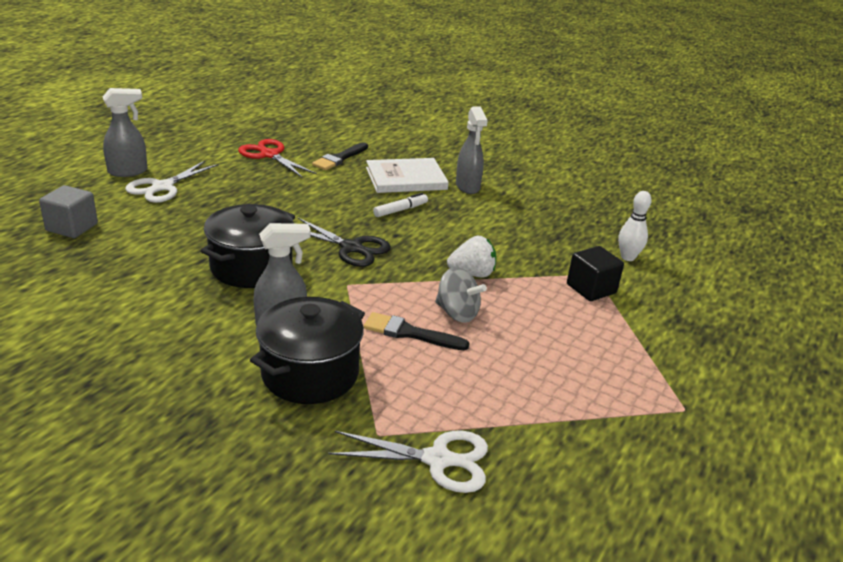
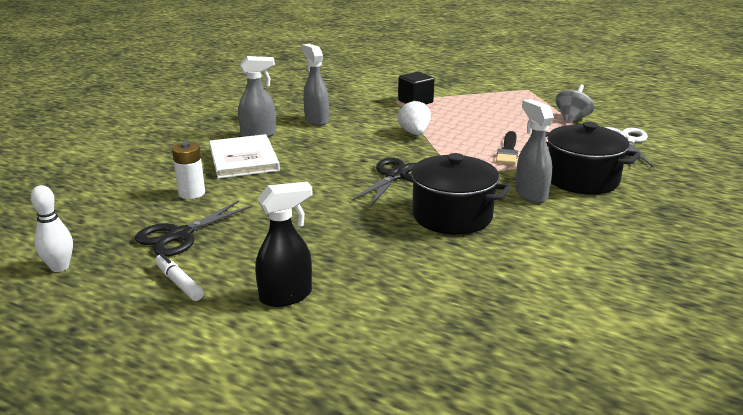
camera: 90 degrees left, 5 degrees down
(72, 227) = (420, 343): grey cube -> none
(128, 171) = (239, 335): grey spray bottle -> grey spray bottle (316, 120)
(163, 187) = (286, 296): white scissors -> black spray bottle
(269, 155) = (180, 235): red scissors -> black scissors
(339, 158) = (192, 193): black brush -> white battery
(400, 210) = (314, 159): white marker -> white marker (179, 283)
(457, 313) = (472, 137): grey spinning top -> grey spinning top (572, 119)
(627, 257) = (367, 90): white bowling pin -> white bowling pin (60, 267)

